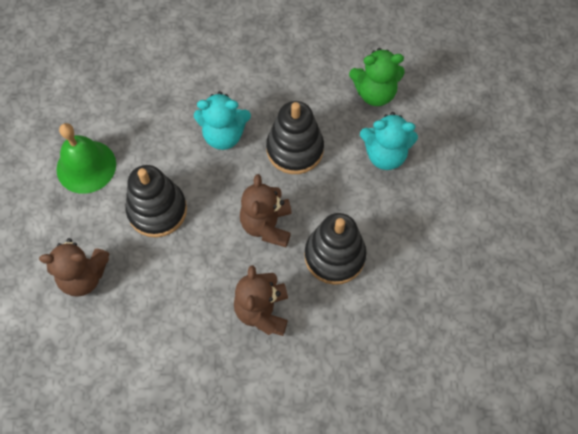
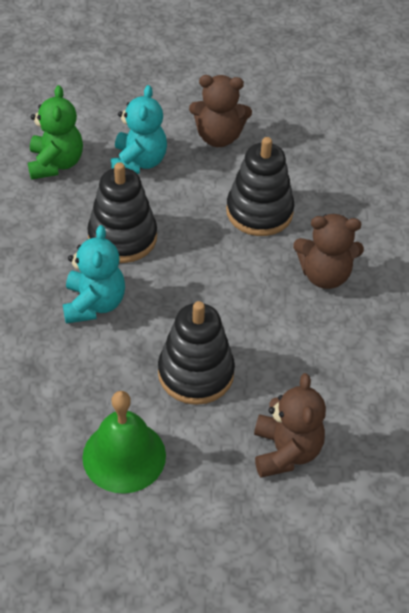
camera: 90 degrees left, 15 degrees down
(267, 225) = (220, 267): brown teddy bear -> brown teddy bear (218, 137)

